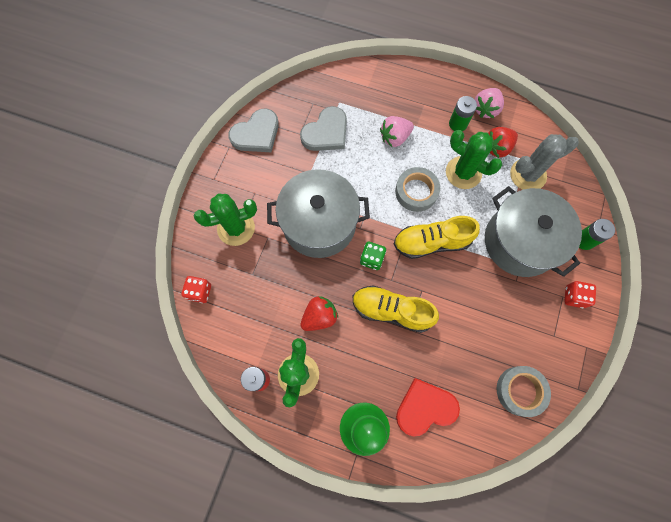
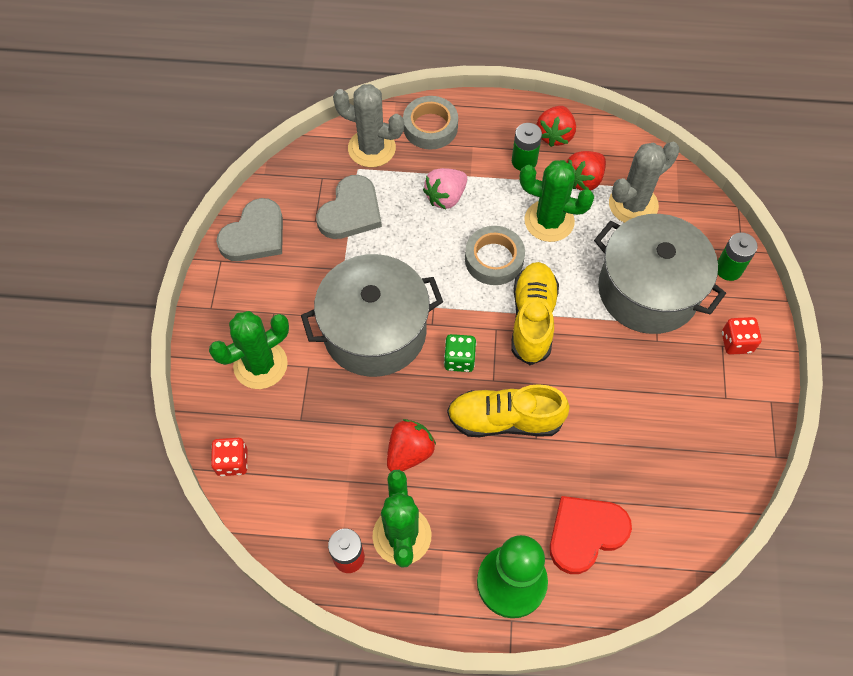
camera: 15 degrees left, 10 degrees down
(353, 89) = (371, 148): none -> grey cactus
(431, 242) = (532, 319): yellow shoe -> yellow shoe turned 120 degrees clockwise
(485, 109) = (555, 135): pink strawberry -> red strawberry
(520, 391) = (703, 478): grey tape -> grey tape (430, 127)

